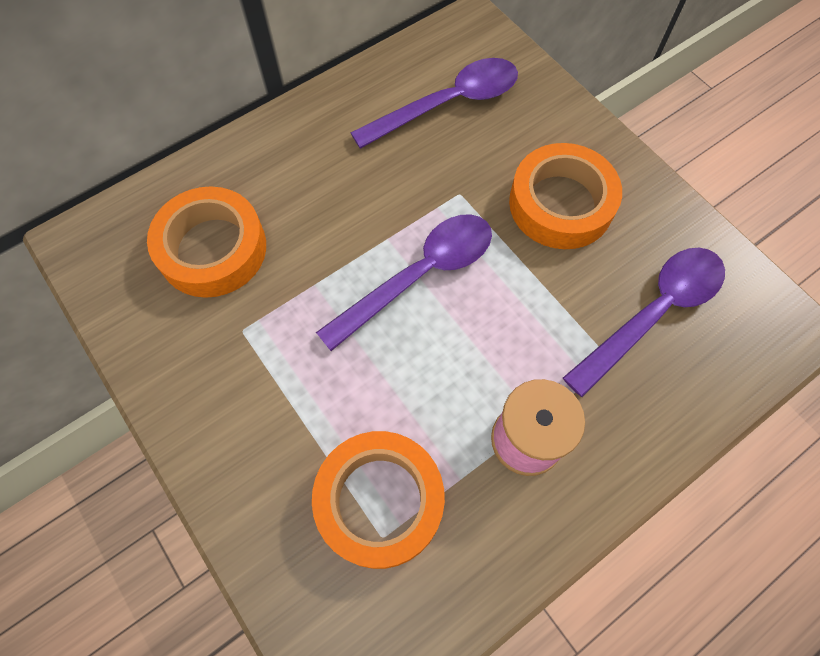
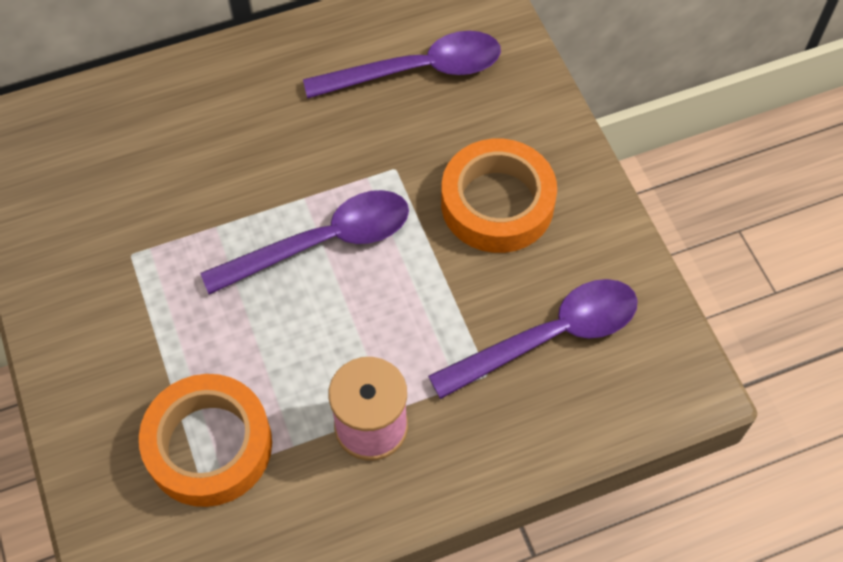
camera: 15 degrees right, 5 degrees down
(212, 249) = (127, 168): orange tape -> none

